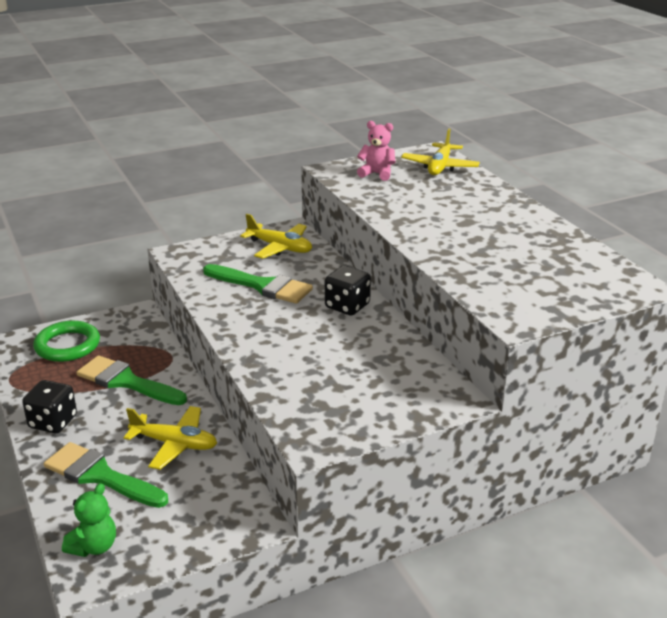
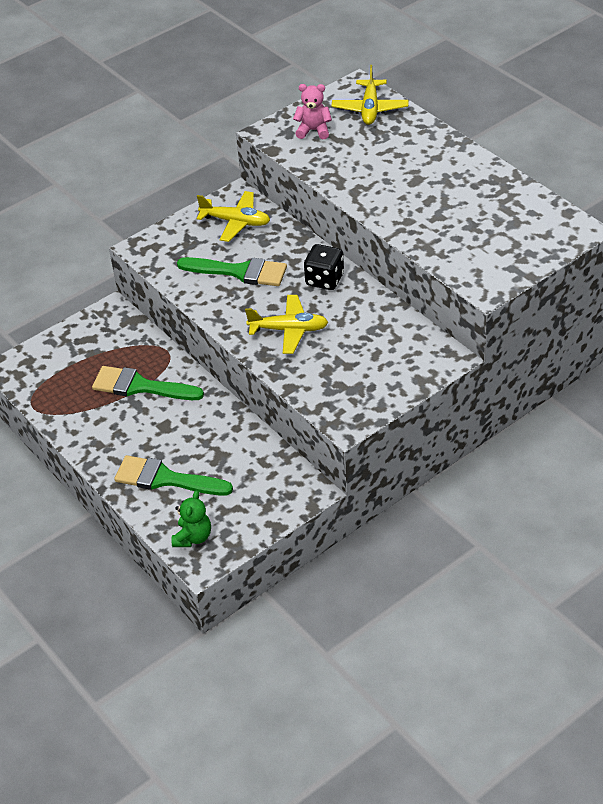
camera: 10 degrees left, 15 degrees up
(53, 422) = (97, 439): black dice -> none
(67, 345) = (65, 360): green ring -> none
(174, 444) = (213, 437): yellow plane -> yellow plane (289, 330)

